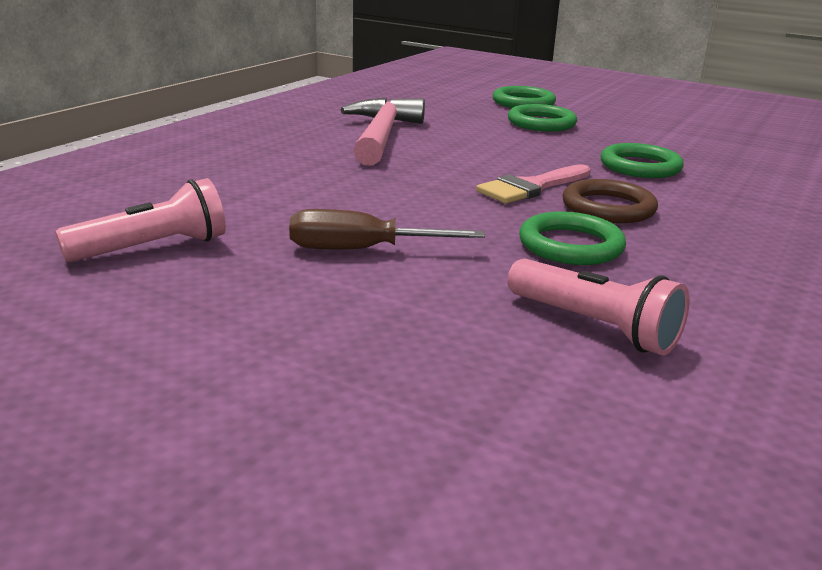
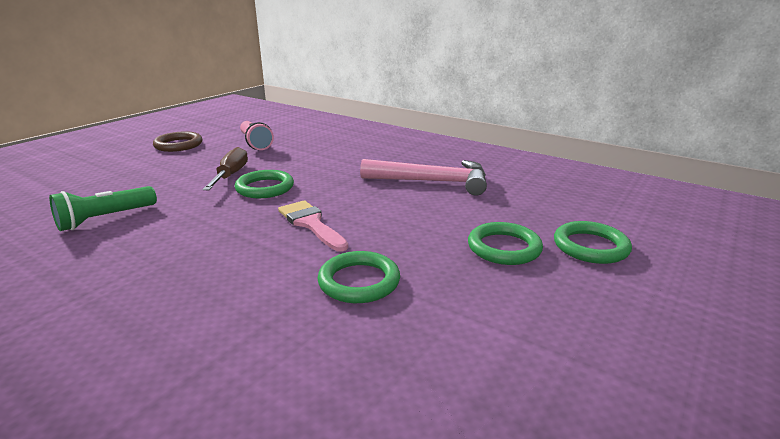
camera: 95 degrees right, 0 degrees up
(571, 245) = (201, 225): green ring -> green ring (265, 188)
(594, 326) = (105, 219): pink flashlight -> green flashlight
(608, 208) = (258, 247): brown ring -> brown ring (178, 145)

